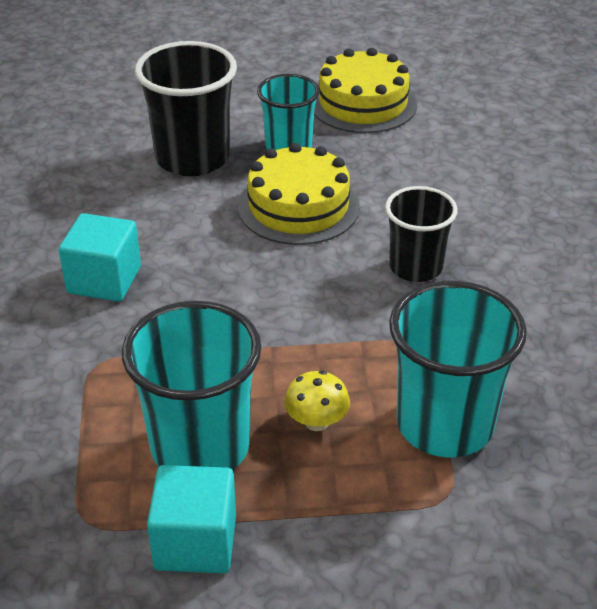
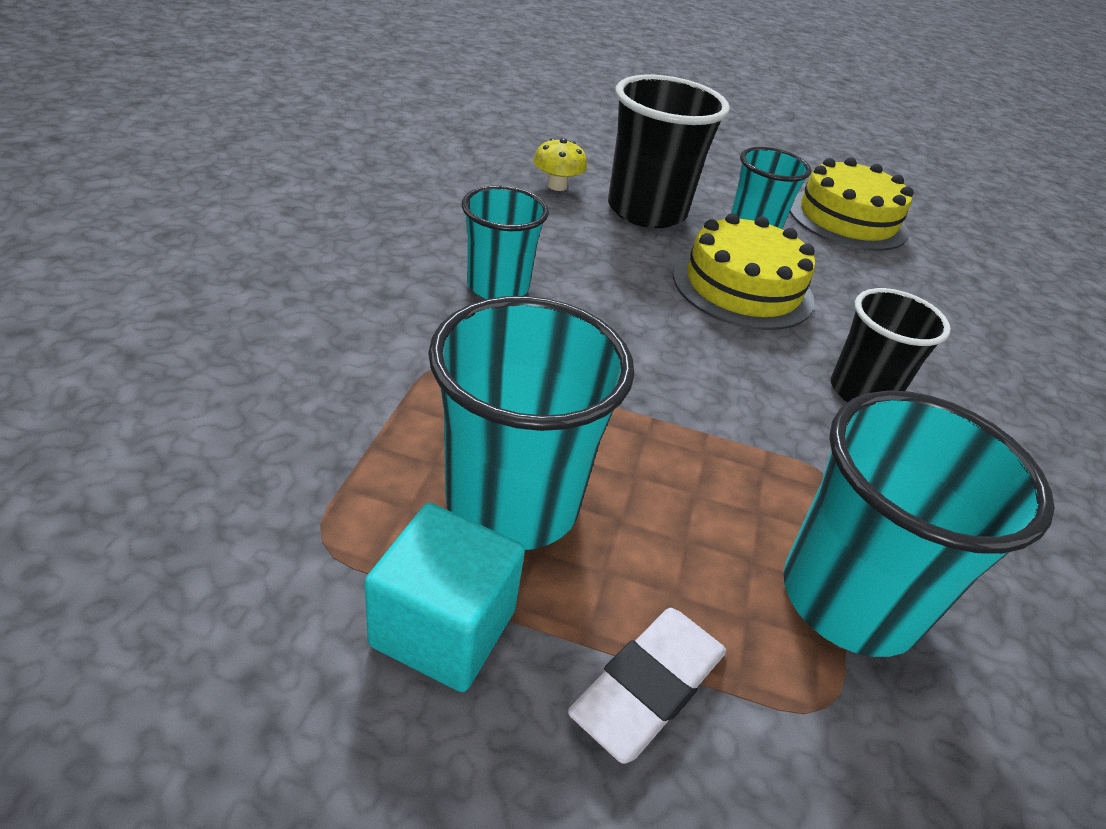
camera: 15 degrees right, 0 degrees up
(104, 280) = (498, 286): turquoise cube -> turquoise cup
(316, 421) = (674, 527): yellow mushroom -> yellow mushroom (557, 186)
(337, 527) = (648, 687): none -> white eraser

